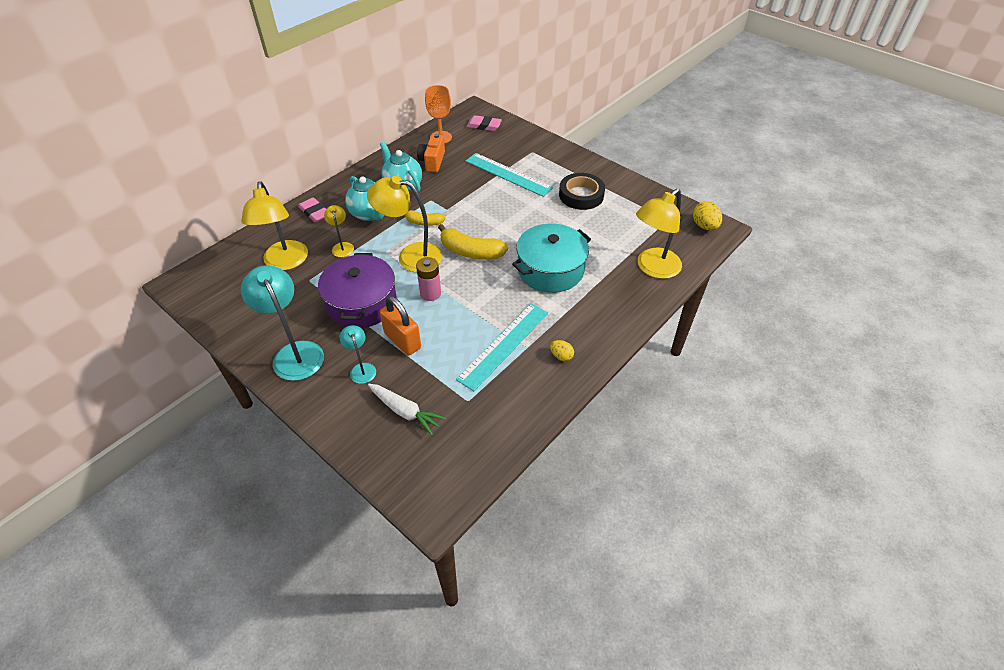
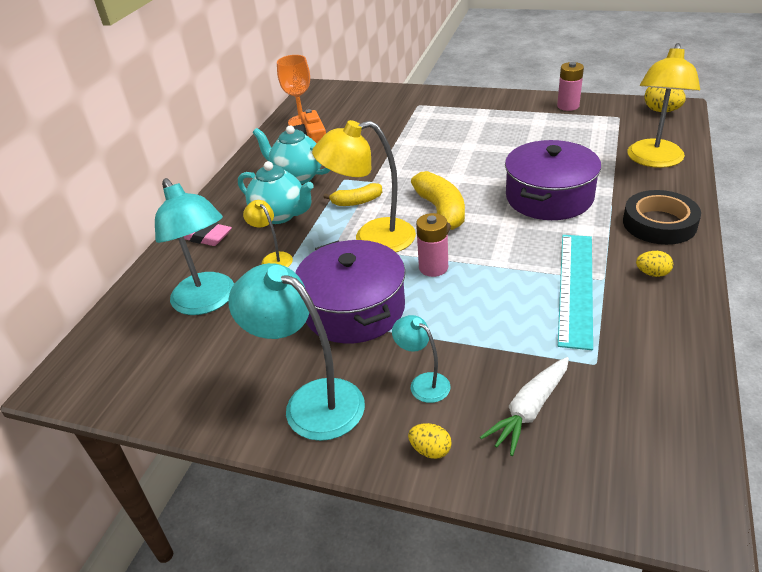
camera: 20 degrees left, 10 degrees down
(285, 262) = (208, 302): yellow lamp -> turquoise lamp
(333, 410) = (430, 450): none -> yellow egg
(402, 341) = (447, 330): orange padlock -> none
(405, 411) = (529, 410): white carrot -> white carrot turned 120 degrees clockwise
(471, 252) = (441, 211): yellow banana -> yellow banana turned 105 degrees counterclockwise
(484, 126) = (342, 99): pink eraser -> none
(508, 174) = (411, 130): turquoise ruler -> none
(550, 269) = (549, 197): turquoise pot -> purple pot
(581, 195) = (510, 124): black tape -> black tape (659, 223)
(639, 194) = (568, 106): none -> pink battery

